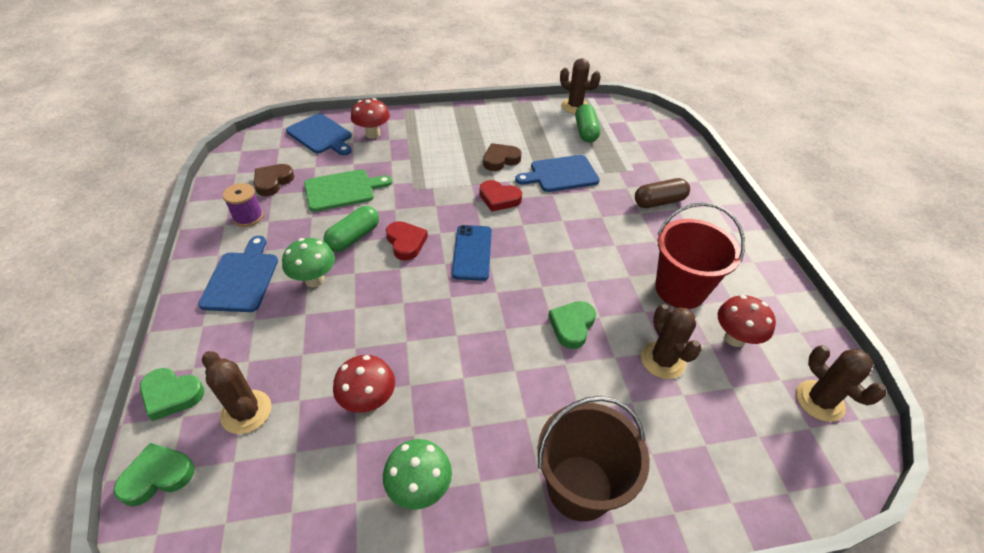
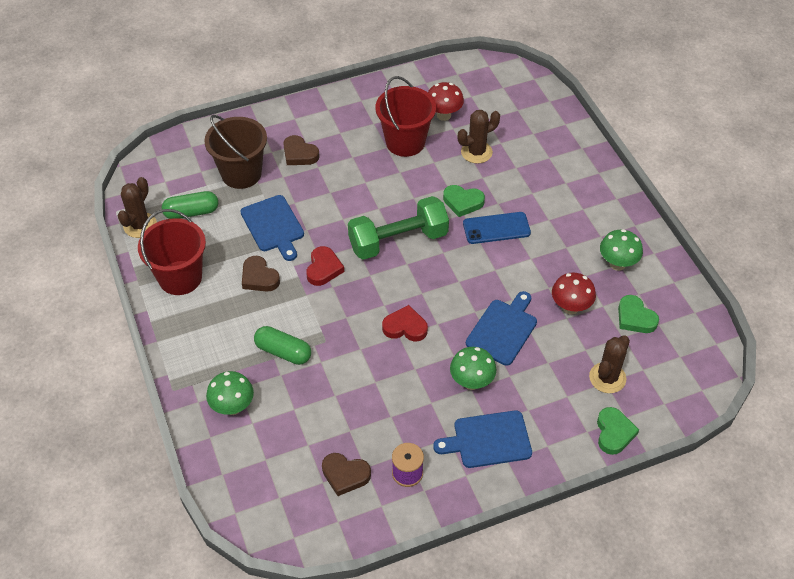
camera: 100 degrees left, 5 degrees up
(157, 476) = (671, 408): green heart -> green heart (635, 318)
(321, 135) = (245, 461): blue cutting board -> blue cutting board (503, 330)
(343, 190) = (343, 403): green cutting board -> none
(354, 237) = (410, 370): green capsule -> green capsule (283, 352)
(373, 134) = (233, 407): red mushroom -> green mushroom
(406, 242) = (405, 327): red heart -> red heart turned 45 degrees clockwise
(472, 252) = (403, 276): blue phone -> blue phone (496, 228)
(513, 121) = (180, 278): none -> red bucket
(522, 257) = (398, 241): none -> green dumbbell
(579, 487) = (584, 189): brown bucket -> brown bucket (241, 174)
(659, 202) = (299, 154): brown capsule -> brown heart
(819, 401) = (481, 80): brown cactus -> none

